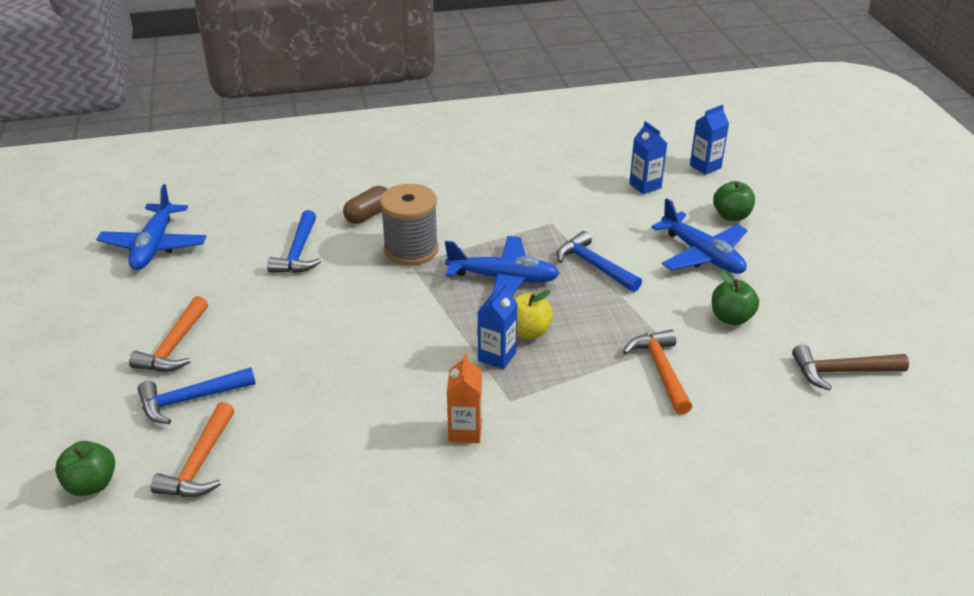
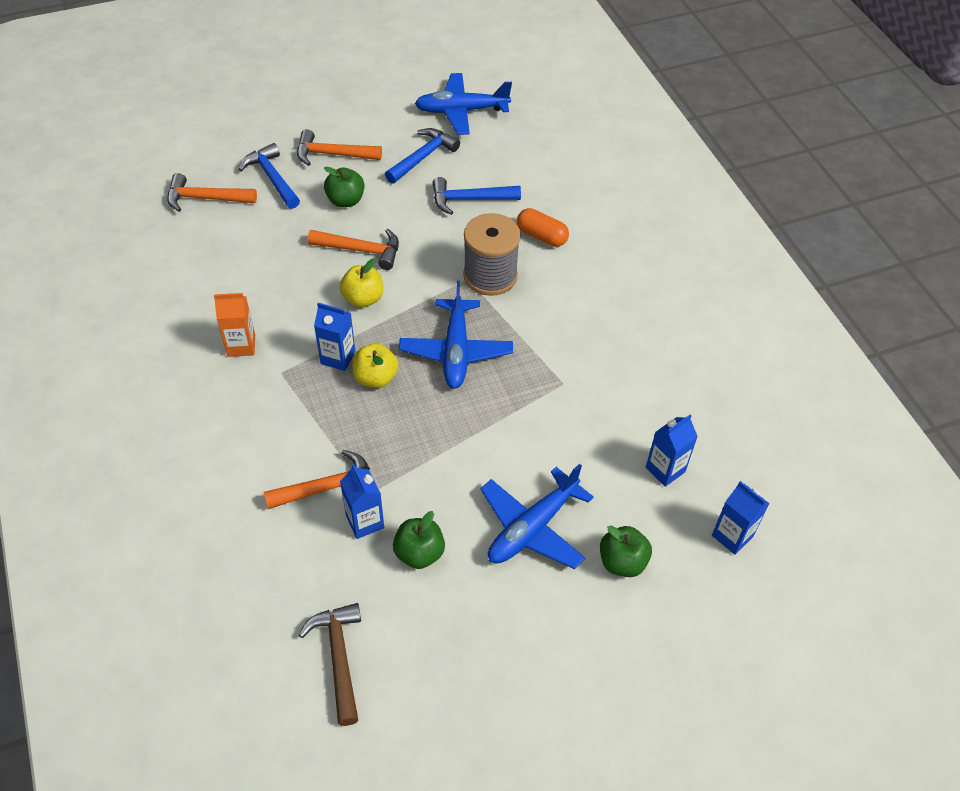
camera: 80 degrees right, 15 degrees up
(91, 484) = (186, 151): green apple -> green apple (345, 200)
(345, 332) = (361, 250): none -> orange hammer
(368, 215) = (541, 236): brown capsule -> orange capsule
(418, 334) = (363, 299): none -> yellow apple
(594, 266) = (491, 425): blue hammer -> blue hammer (423, 157)
(699, 348) = (365, 522): none -> blue carton

